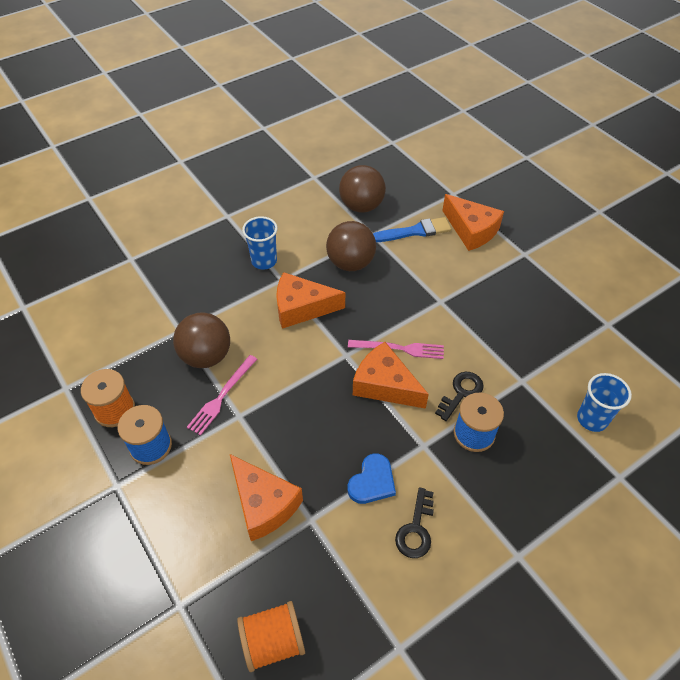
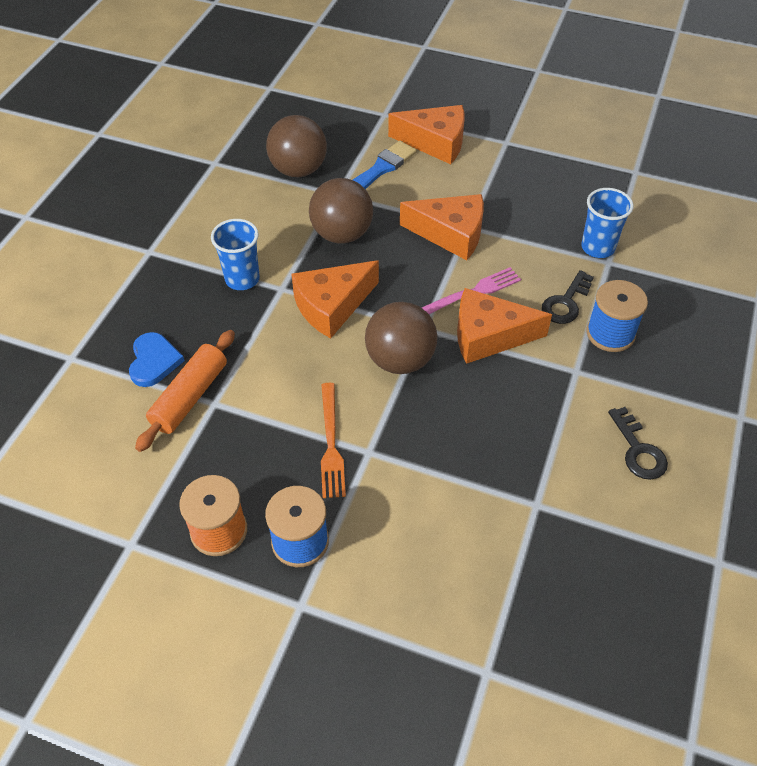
camera: 35 degrees left, 0 degrees up
(170, 318) = (189, 397): none -> orange rolling pin
(206, 356) = (272, 413): brown ball -> brown ball (400, 360)
(222, 396) = (331, 443): pink fork -> orange fork
(264, 504) = (477, 520): orange cheese -> orange cheese (451, 234)
(273, 641) = (607, 638): orange spool -> none
(372, 481) = (560, 433): blue heart -> blue heart (154, 361)
(461, 393) = (566, 303): black key -> black key turned 150 degrees counterclockwise
(592, 419) = (695, 263): blue cup -> blue cup (597, 247)

